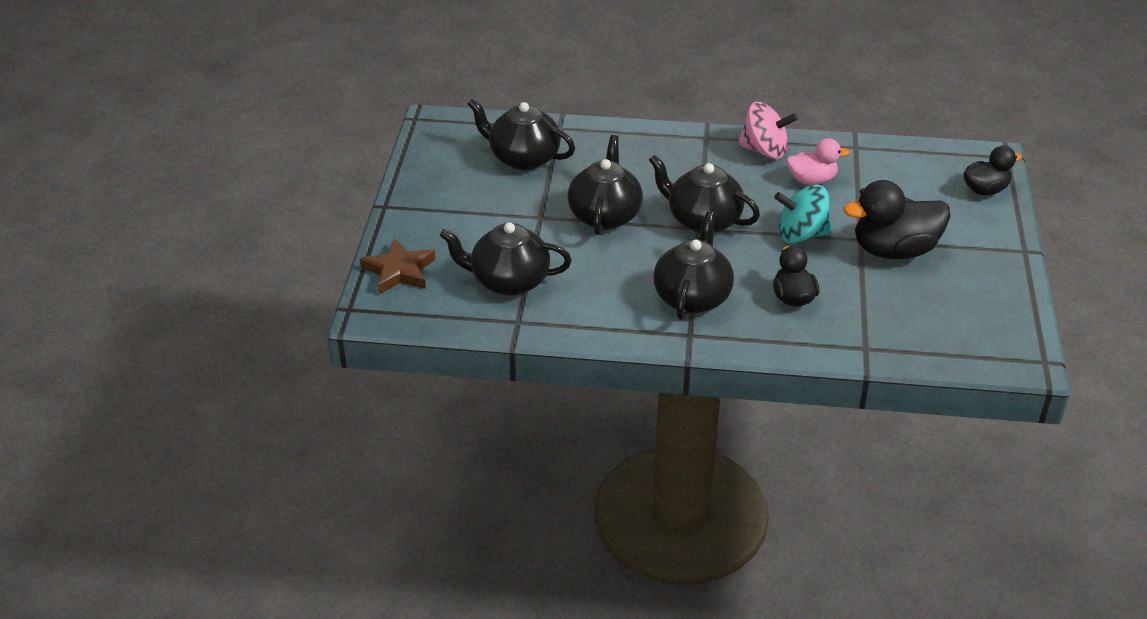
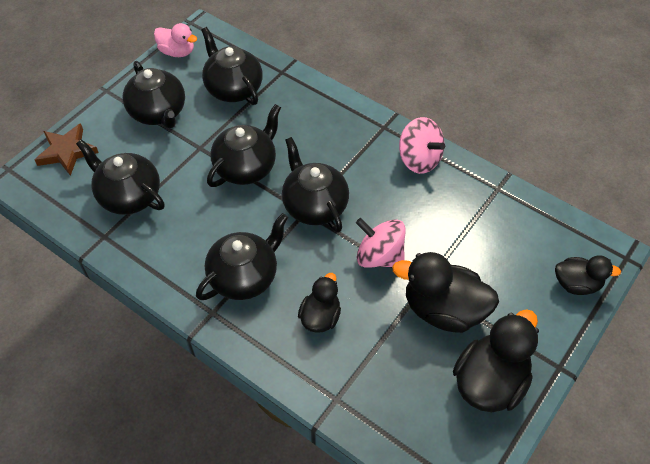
camera: 30 degrees right, 15 degrees up
(464, 204) = (158, 113): none -> black teapot
(801, 235) = (379, 256): turquoise spinning top -> pink spinning top
(811, 180) = (433, 206): pink duck -> pink duck (177, 52)
(979, 283) = (490, 381): none -> black duck

